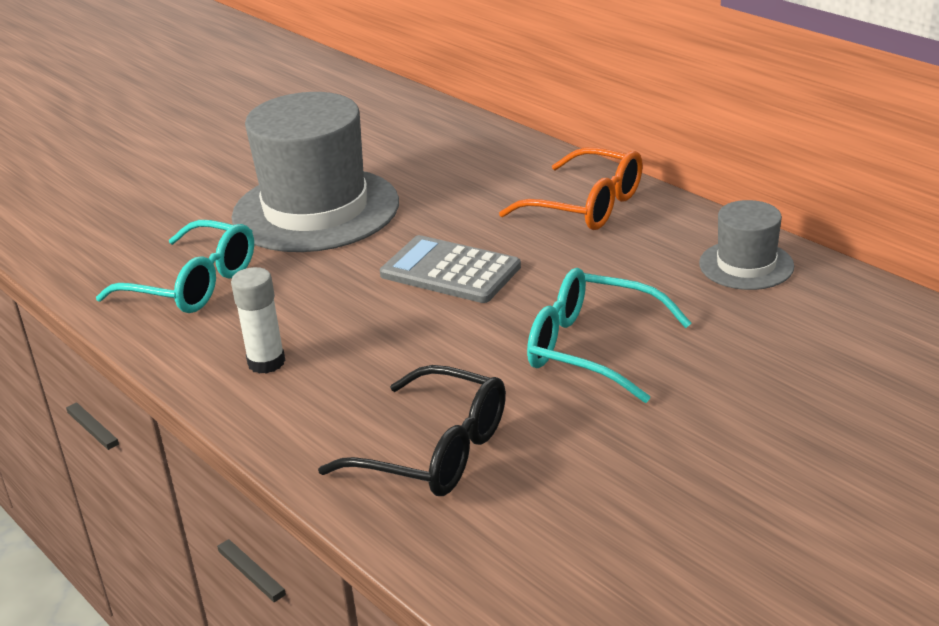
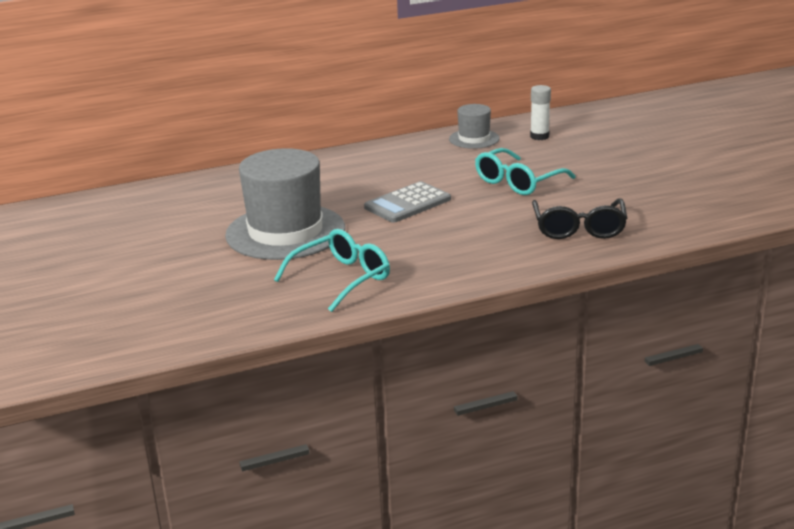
camera: 70 degrees left, 5 degrees down
(266, 362) = (459, 263): white glue stick -> white glue stick (539, 136)
(435, 451) = (579, 229): black glasses -> black glasses turned 135 degrees clockwise
(587, 206) = (373, 161): orange glasses -> none

